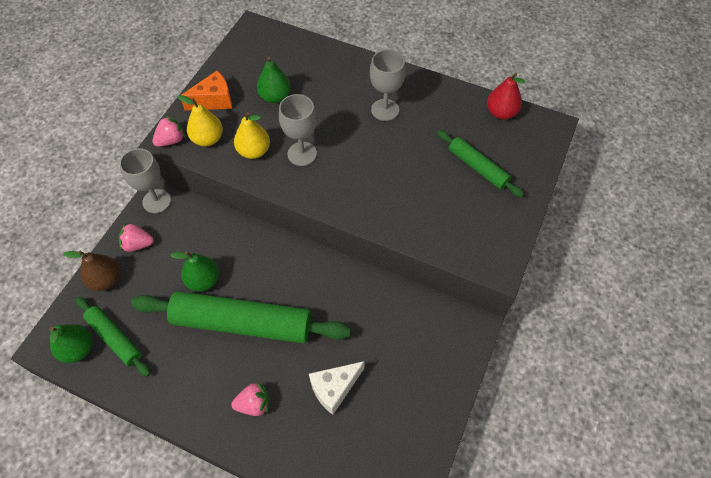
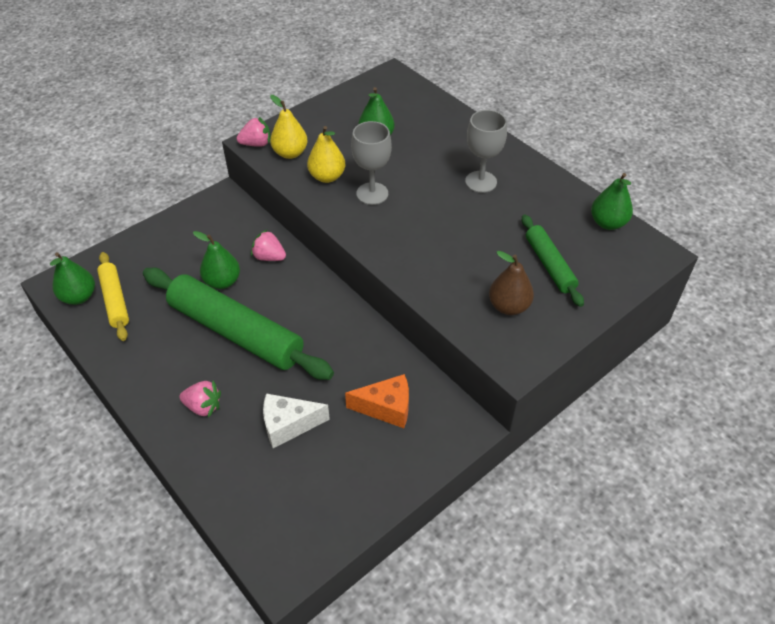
camera: 25 degrees right, 10 degrees down
(106, 280) = (137, 249): brown pear -> brown pear (509, 306)
(115, 338) = (115, 300): green rolling pin -> yellow rolling pin
(138, 244) = (182, 230): pink strawberry -> pink strawberry (269, 257)
(156, 201) = (221, 200): grey goblet -> none
(214, 100) = (316, 123): orange cheese -> orange cheese (386, 408)
(501, 113) = (607, 223): red pear -> green pear

